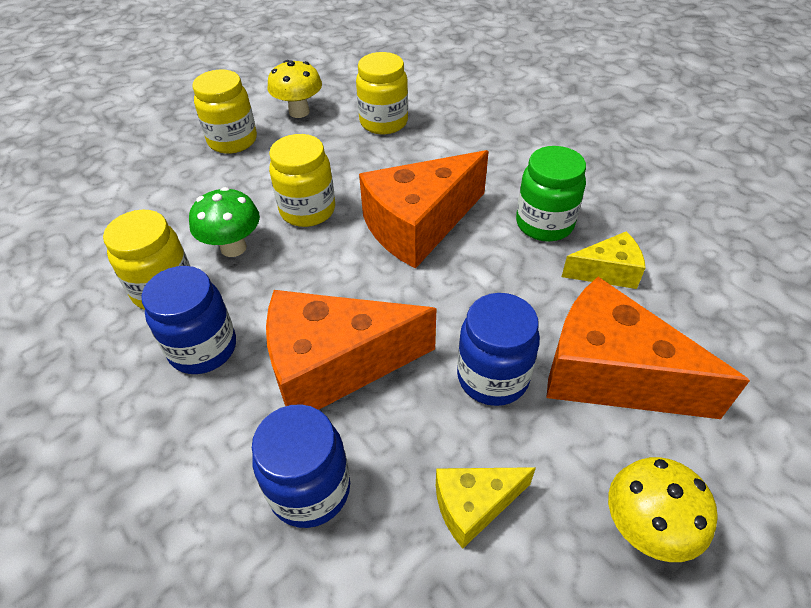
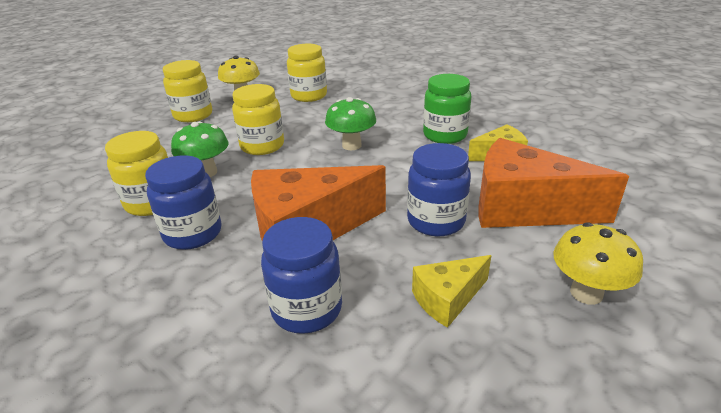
camera: 10 degrees left, 15 degrees down
(419, 225) = (351, 145): orange cheese -> green mushroom

